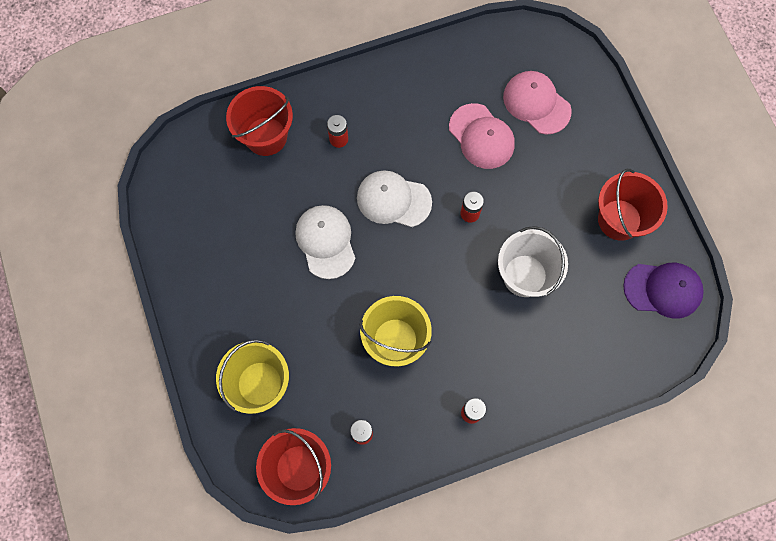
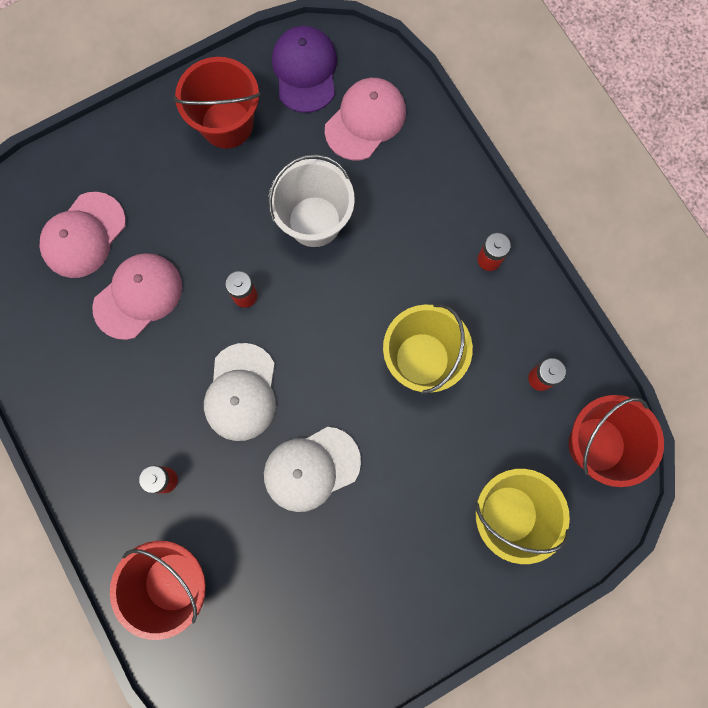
camera: 100 degrees left, 5 degrees up
(611, 332) = (365, 120): none -> pink cap

